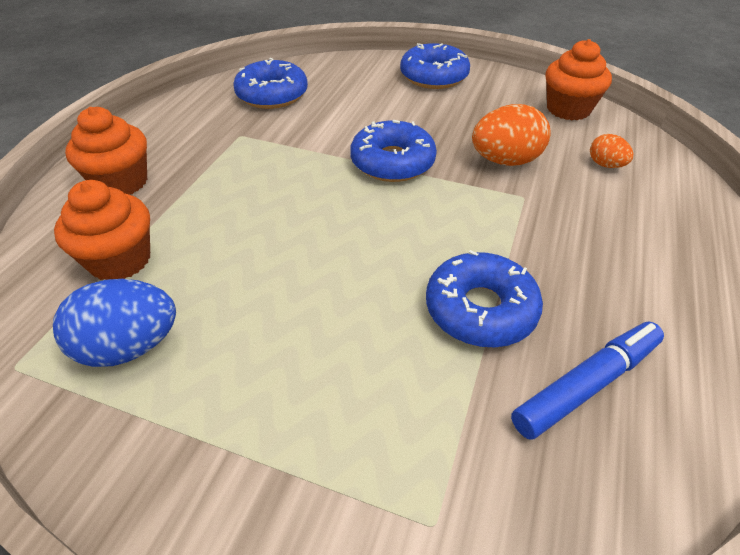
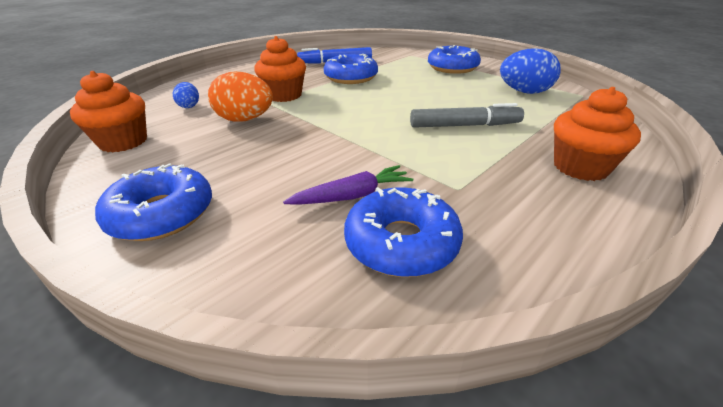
camera: 155 degrees left, 10 degrees down
(120, 260) = (548, 120): orange cupcake -> orange cupcake (284, 95)
(240, 217) = (464, 125): none -> grey marker
(320, 112) = (352, 196): none -> purple carrot
(392, 162) = (326, 135): blue donut -> blue donut (452, 68)
(605, 165) = (189, 106): orange egg -> blue egg

